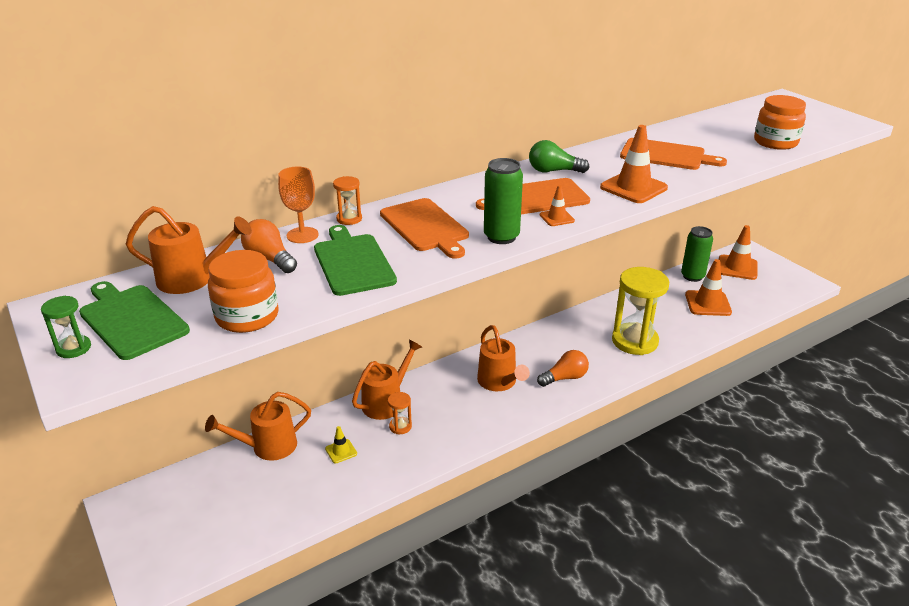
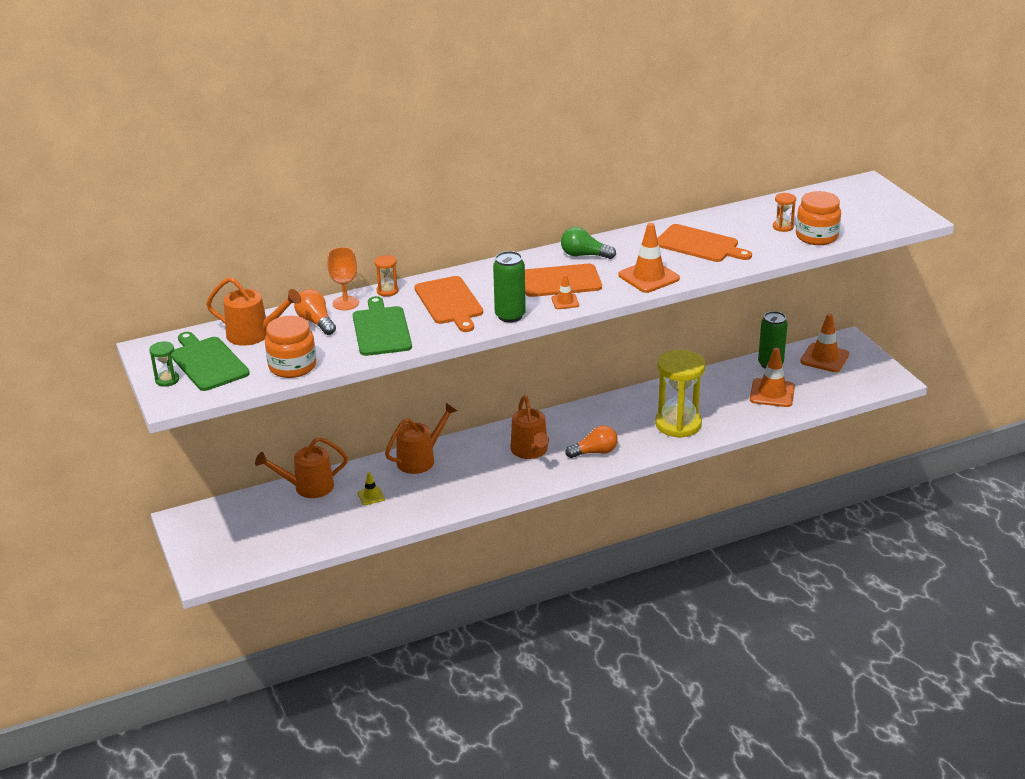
camera: 10 degrees right, 0 degrees up
(400, 426) = (428, 481): orange hourglass -> orange hourglass (783, 227)

